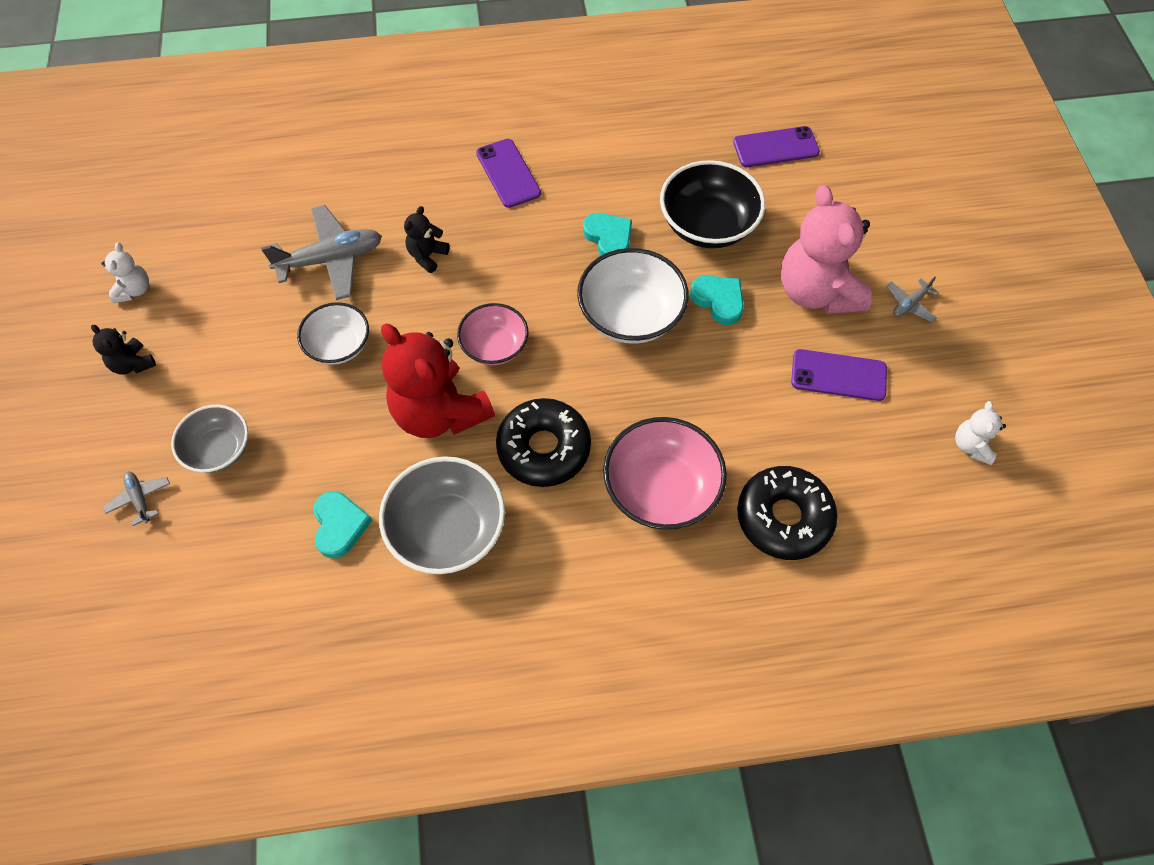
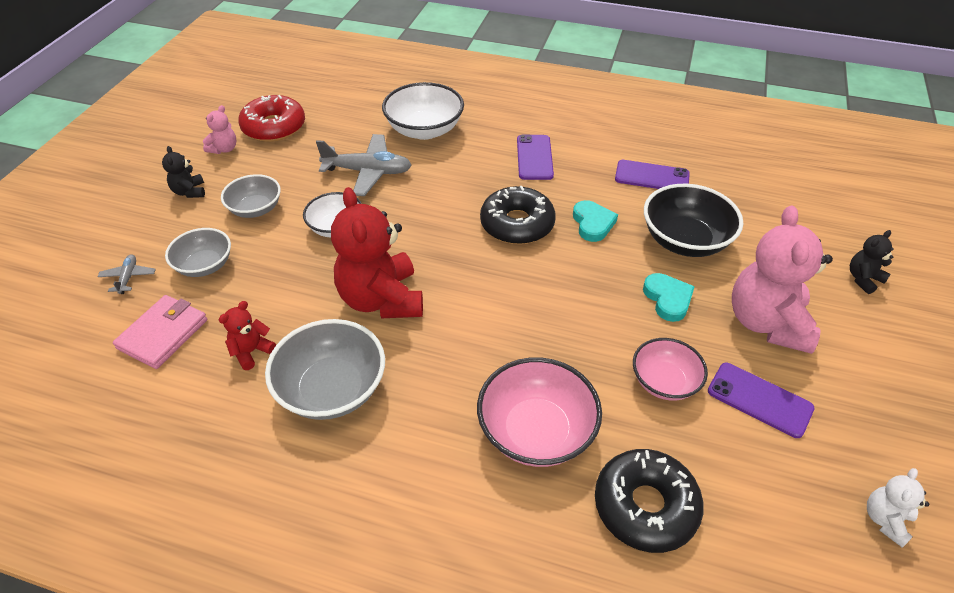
camera: 25 degrees right, 15 degrees down
(134, 290) = (224, 149): white teddy bear -> pink teddy bear
(176, 236) = (274, 127): none -> red donut
(229, 357) = (255, 209): none -> grey bowl
(229, 546) = (163, 334): none -> pink wallet
(339, 525) = (251, 351): turquoise heart -> red teddy bear
(427, 256) = (440, 191): black teddy bear -> black teddy bear (863, 279)
(494, 346) = (454, 268): pink bowl -> pink bowl (664, 382)
(544, 448) = (450, 357): black donut -> black donut (517, 224)
(630, 315) = (581, 284): white bowl -> white bowl (424, 130)
(776, 147) = (775, 204): purple phone -> purple phone (652, 177)
(910, 304) = (861, 364): grey plane -> none

